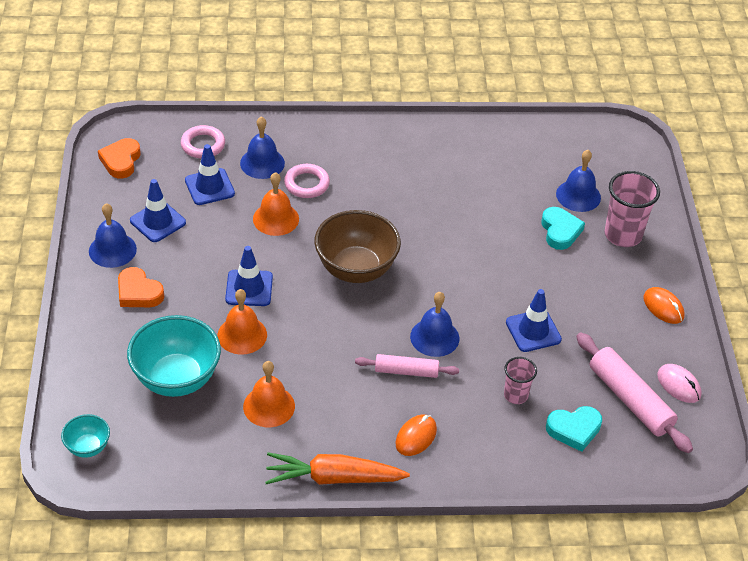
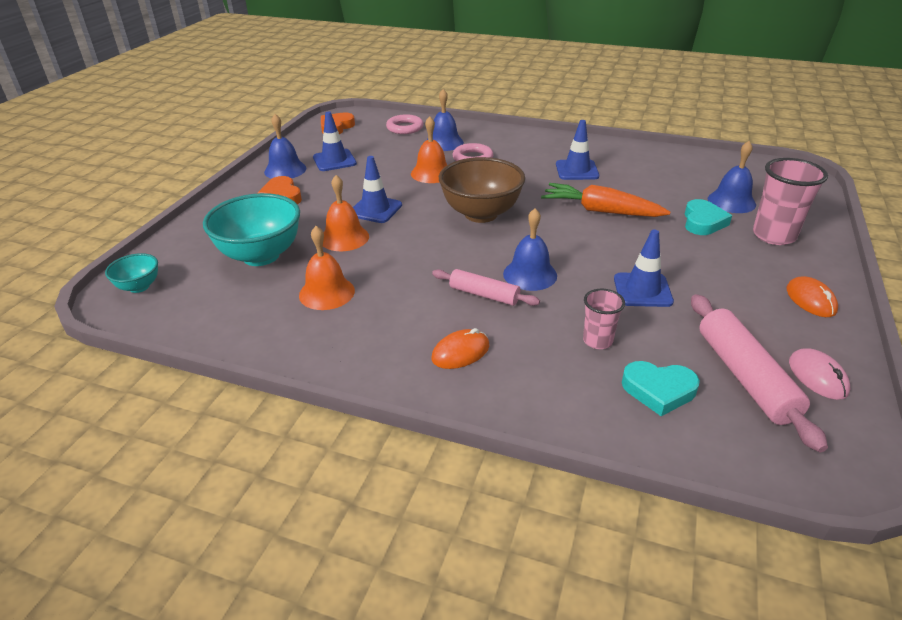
camera: 25 degrees right, 10 degrees down
(209, 187) = (391, 149): blue traffic cone -> blue traffic cone (577, 170)
(333, 478) = (345, 368): orange carrot -> orange carrot (600, 211)

